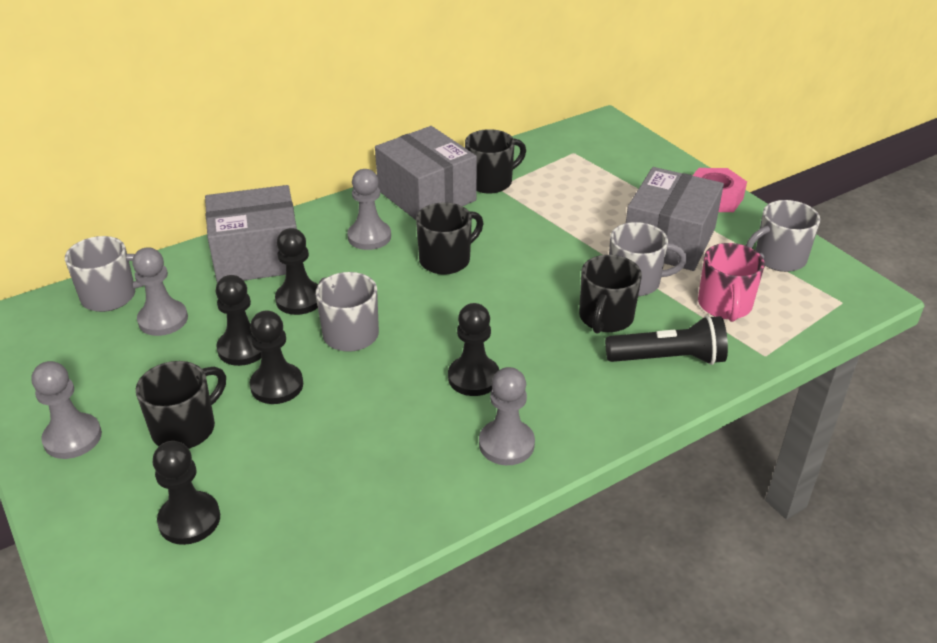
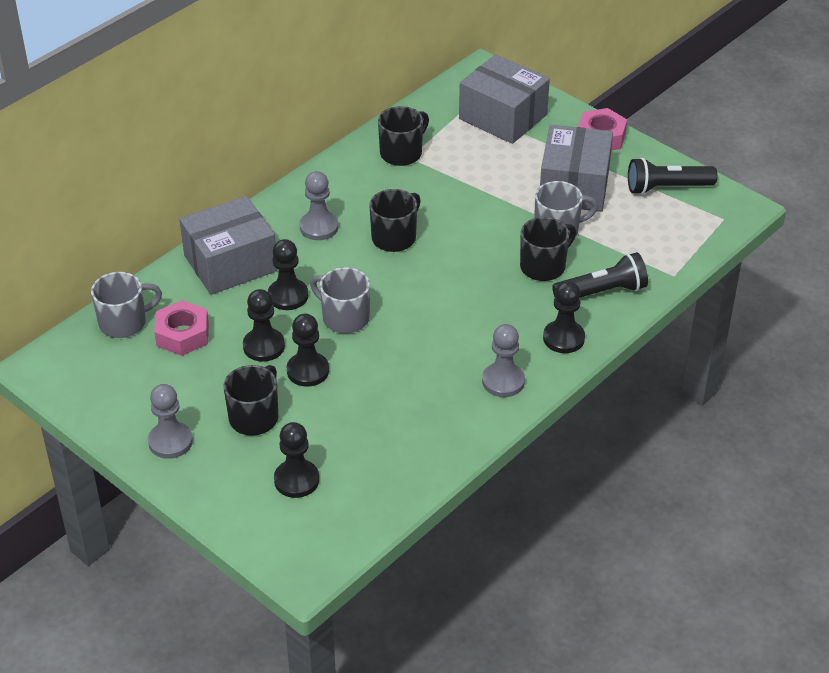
camera: 15 degrees left, 5 degrees up
(163, 320) = (182, 334): grey pawn -> pink nut
(426, 195) = (350, 177): grey box -> grey box (502, 117)
(473, 378) = (459, 335): black pawn -> black pawn (563, 338)
(605, 318) = (543, 266): black mug -> black mug turned 135 degrees counterclockwise
(724, 305) = (634, 238): pink mug -> none
(778, 258) = (667, 188): grey mug -> black flashlight

